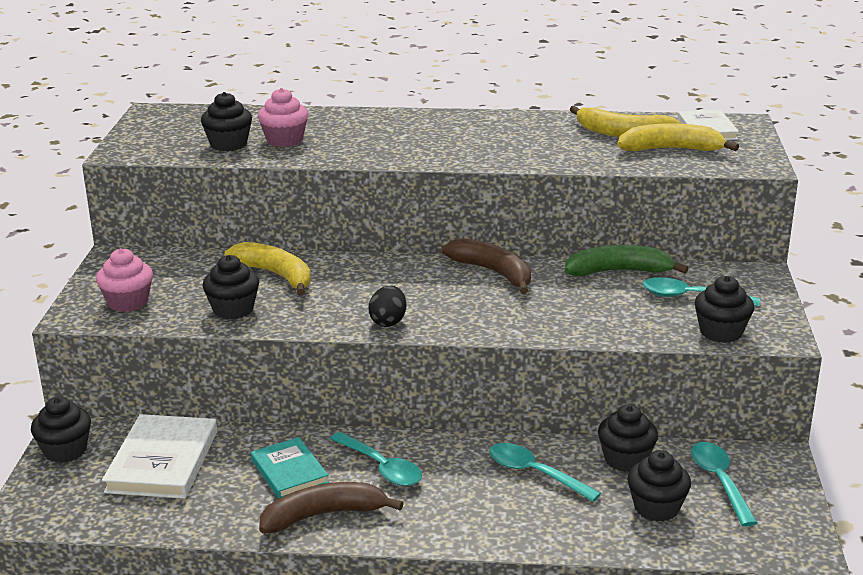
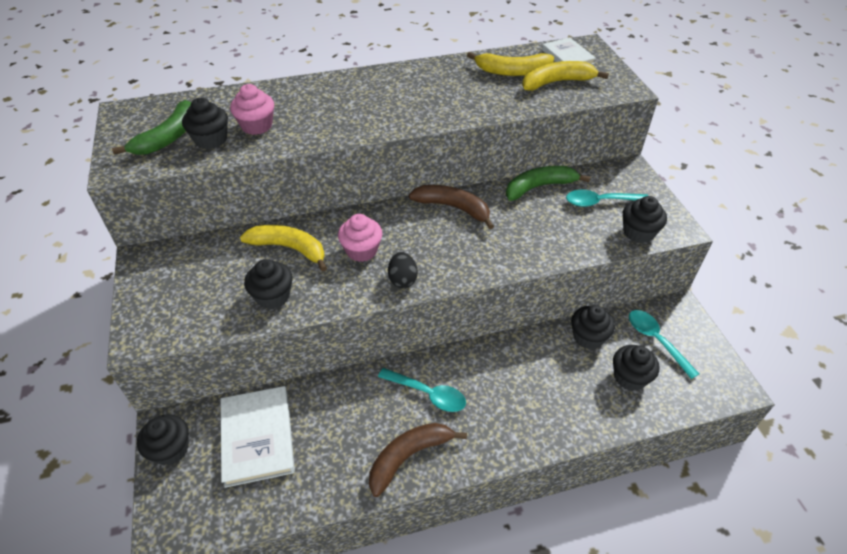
camera: 20 degrees left, 20 degrees up
(128, 302) = (178, 310): pink cupcake -> pink cupcake (361, 250)
(186, 137) = (169, 137): none -> green banana
(289, 471) = (362, 418): turquoise book -> none
(535, 473) = (536, 368): turquoise spoon -> none

